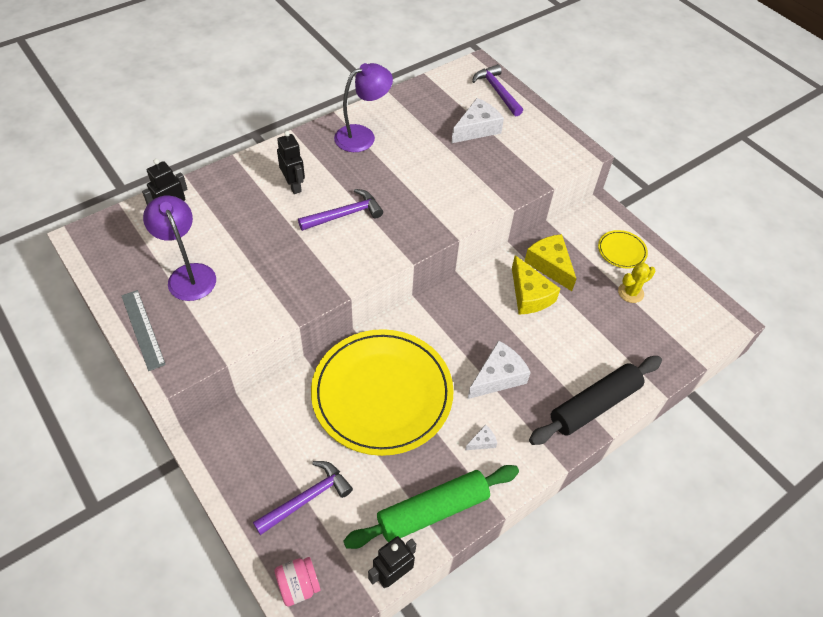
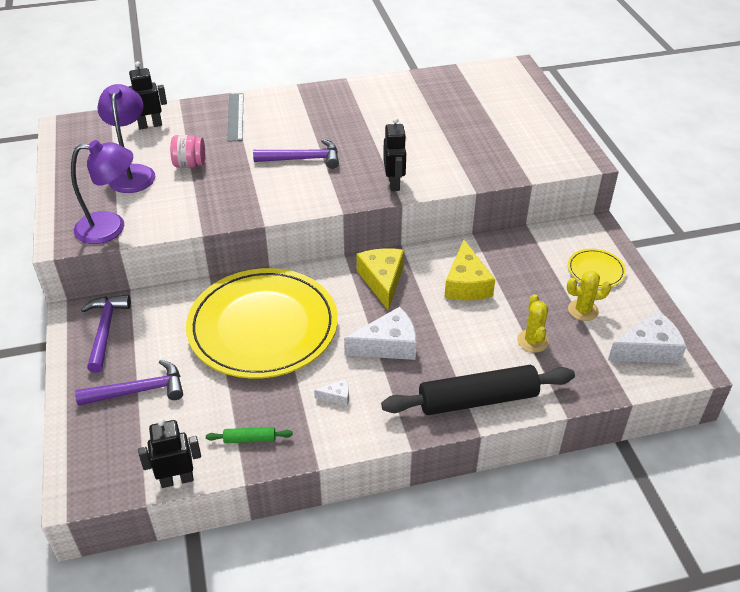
camera: 25 degrees right, 10 degrees down
(142, 329) = (67, 203): grey ruler -> grey ruler (235, 117)
(294, 185) = (270, 127): black robot -> black robot (394, 183)
(299, 586) = (86, 458): pink jar -> pink jar (190, 164)
(362, 136) = (361, 102): purple lamp -> purple lamp (111, 227)
(432, 510) = (250, 439): green rolling pin -> green rolling pin, size x0.42
(477, 129) = (481, 118): white cheese -> white cheese (648, 349)
(497, 91) = (523, 91): purple hammer -> purple hammer (105, 331)
(550, 265) = (505, 263): yellow cheese -> yellow cheese (382, 281)
(607, 334) = (532, 341): none -> yellow cactus

